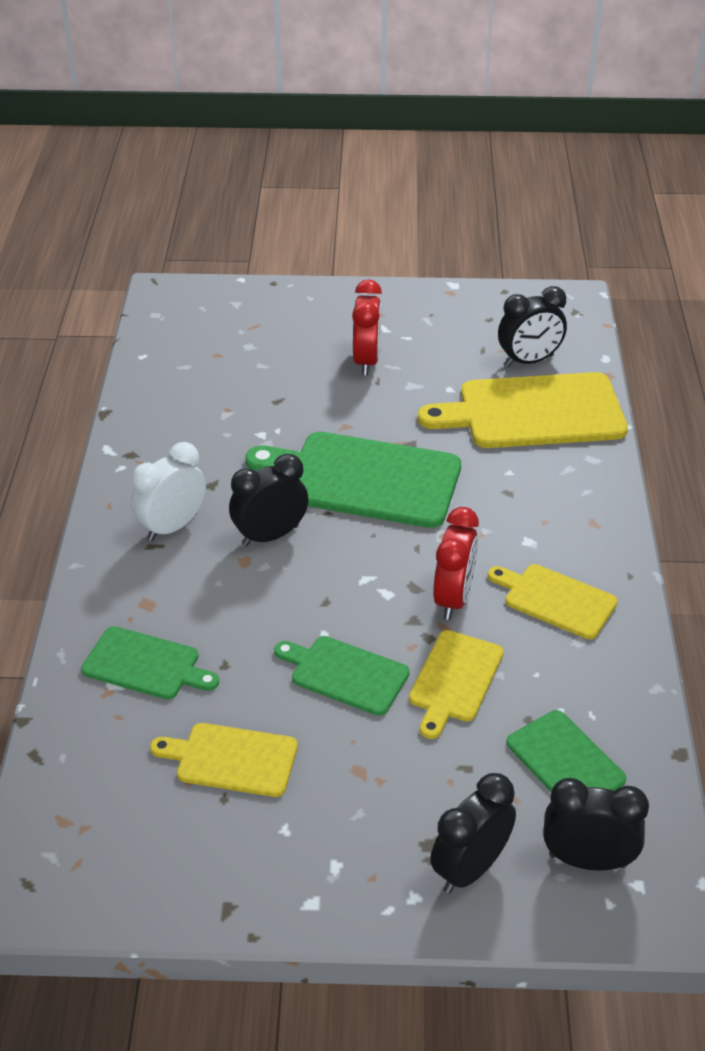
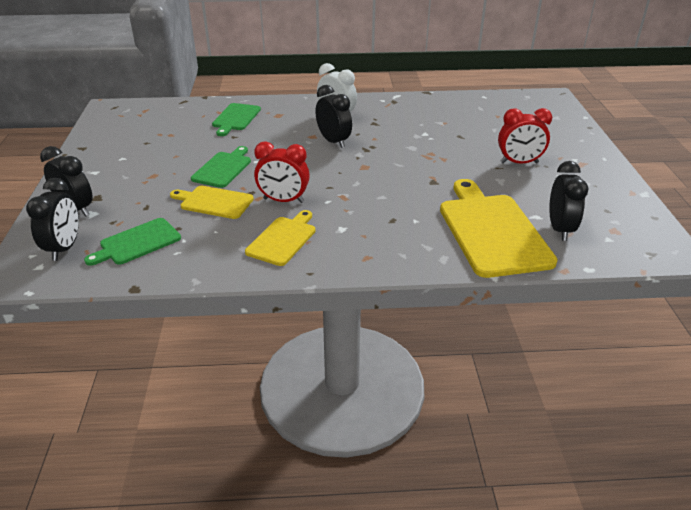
camera: 85 degrees right, 5 degrees down
(231, 759) = (170, 142): yellow cutting board -> none
(364, 479) = (392, 167): green cutting board -> none
(529, 361) = (560, 229): black clock -> black clock turned 150 degrees counterclockwise

